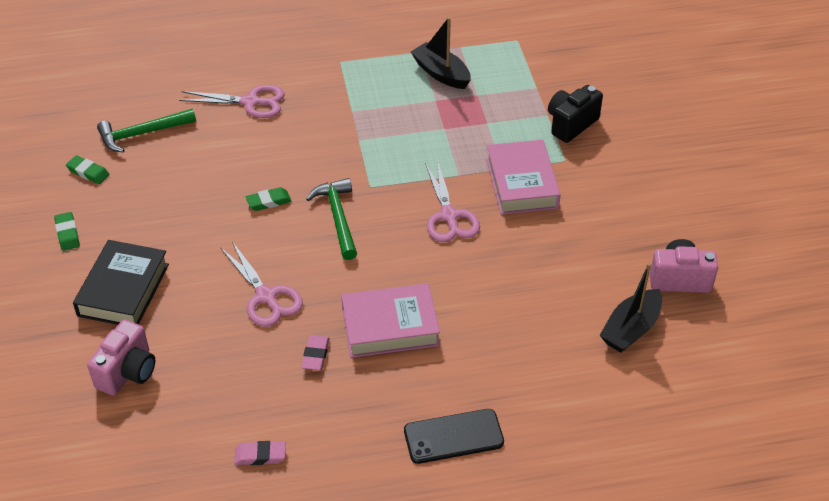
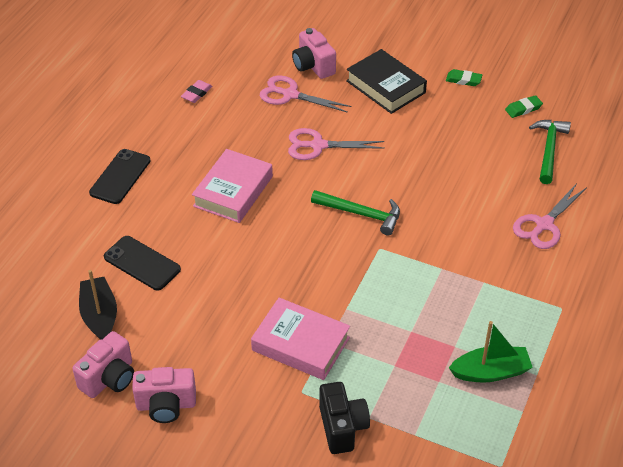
camera: 125 degrees right, 0 degrees up
(268, 201) = (412, 185): green eraser -> none
(315, 355) = (245, 146): pink eraser -> none
(441, 73) = (490, 372): black boat -> green boat
(449, 216) = (306, 277): pink scissors -> pink scissors (290, 95)
(545, 338) = (142, 263): none -> black phone
(662, 228) = (166, 405): none -> pink camera

